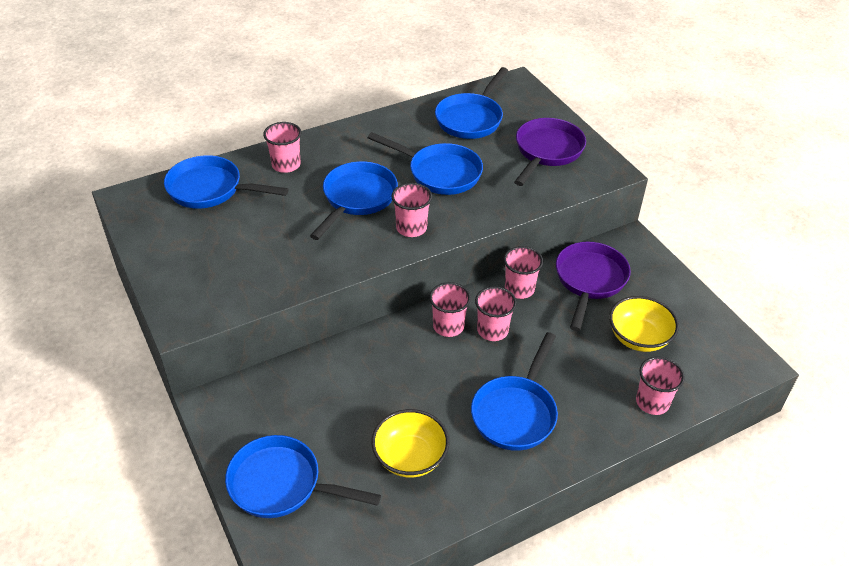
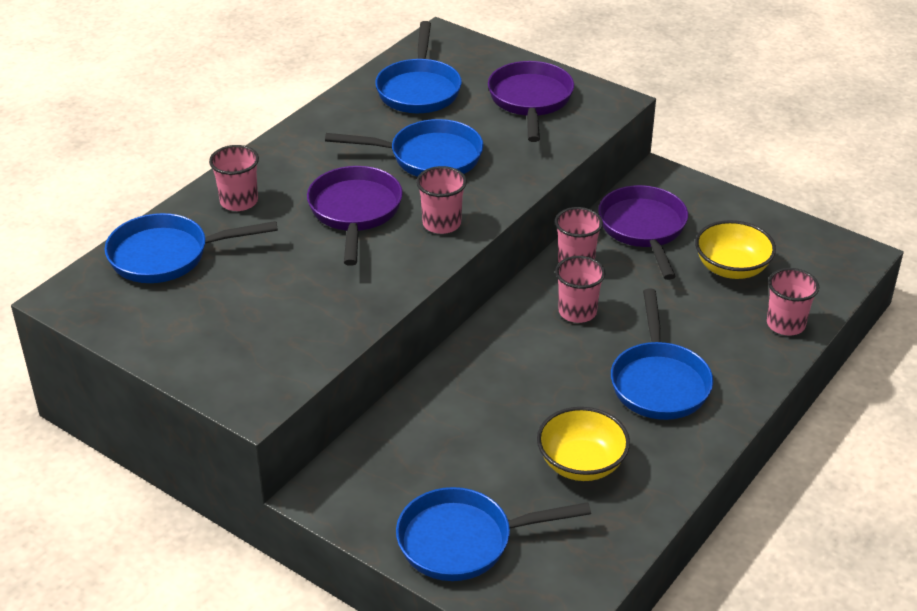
camera: 25 degrees left, 5 degrees down
(357, 199) = (355, 212): blue pan -> purple pan
(448, 326) = (527, 324): pink cup -> none

